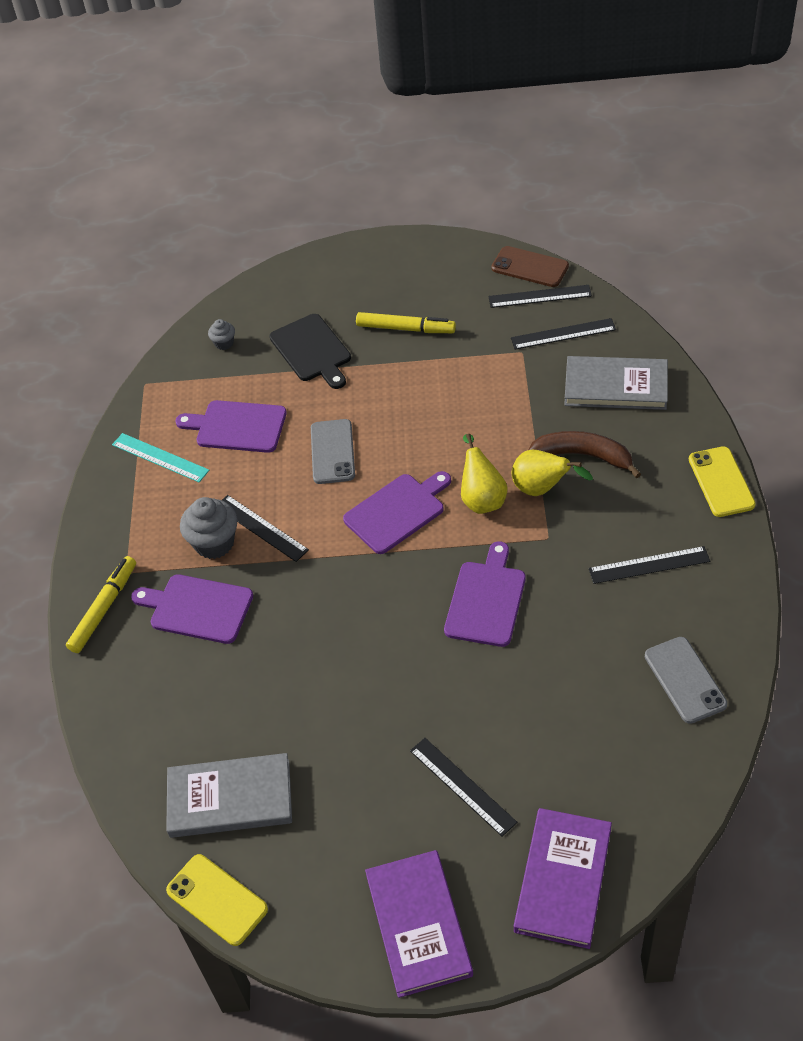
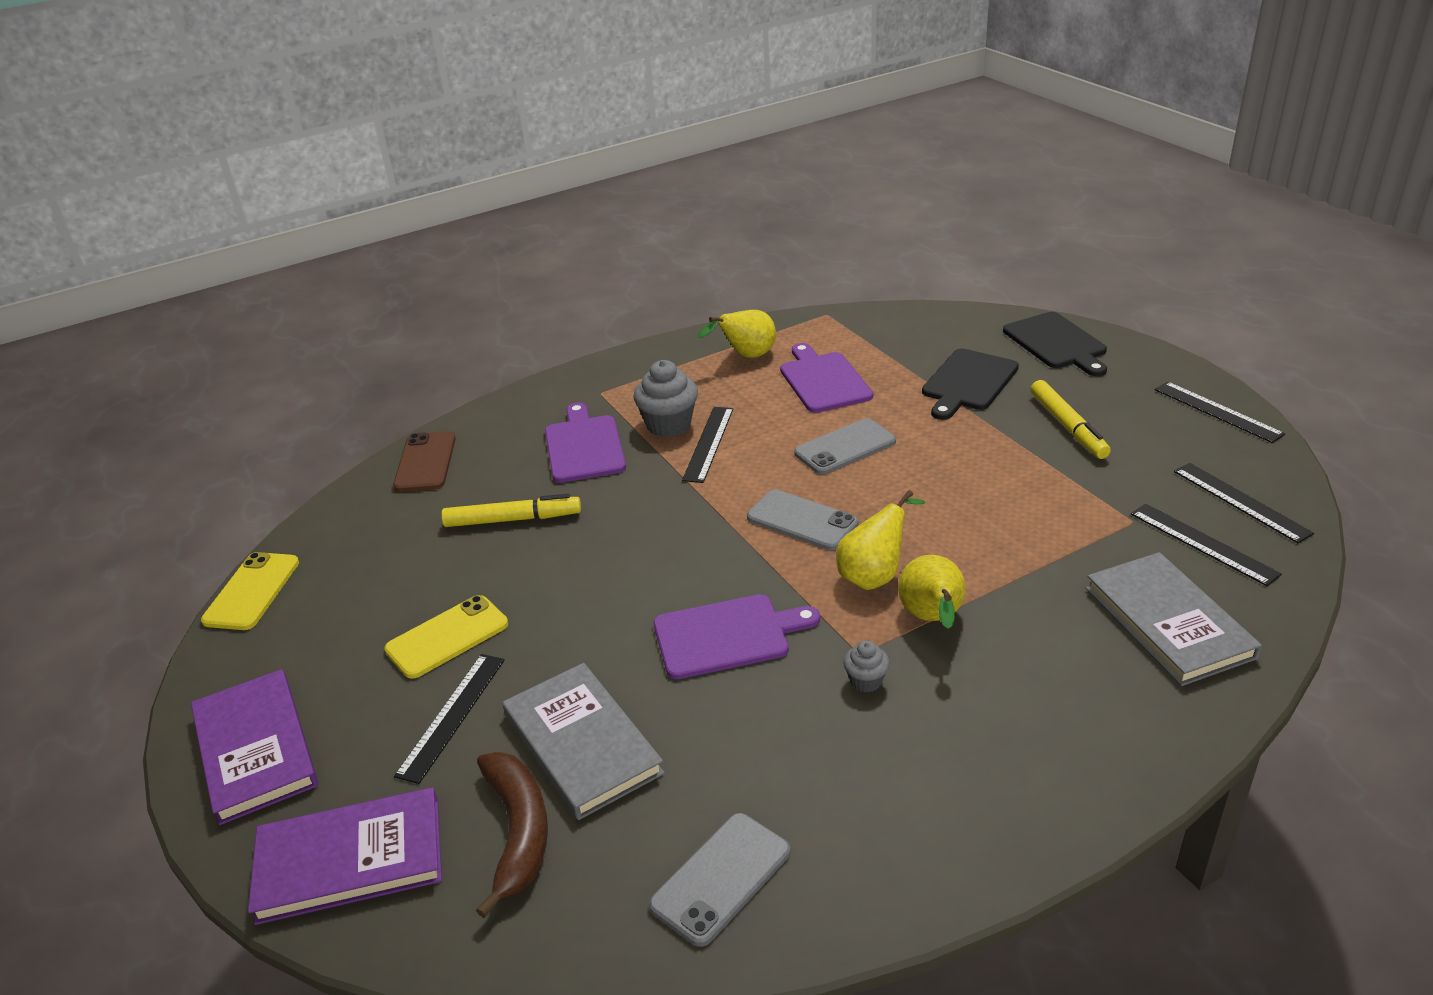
camera: 60 degrees right, 15 degrees down
(104, 608) = (551, 398): yellow marker -> yellow marker (513, 519)
(160, 458) = (746, 356): turquoise ruler -> yellow pear
(224, 343) = (921, 332): grey cupcake -> grey cupcake (866, 681)
(230, 798) = (371, 553): grey book -> grey book (582, 743)
(306, 282) = (1057, 343): none -> black cutting board
(397, 511) = (802, 521): purple cutting board -> grey phone
(418, 925) = (255, 749): purple book -> purple book turned 75 degrees counterclockwise
(530, 267) = (1278, 476): brown phone -> brown phone (425, 462)
(583, 456) = (1019, 636): brown banana -> brown banana (517, 832)
(649, 565) = (892, 767): black ruler -> black ruler (1217, 411)
(721, 482) = (1107, 794): yellow phone -> yellow phone (447, 637)

